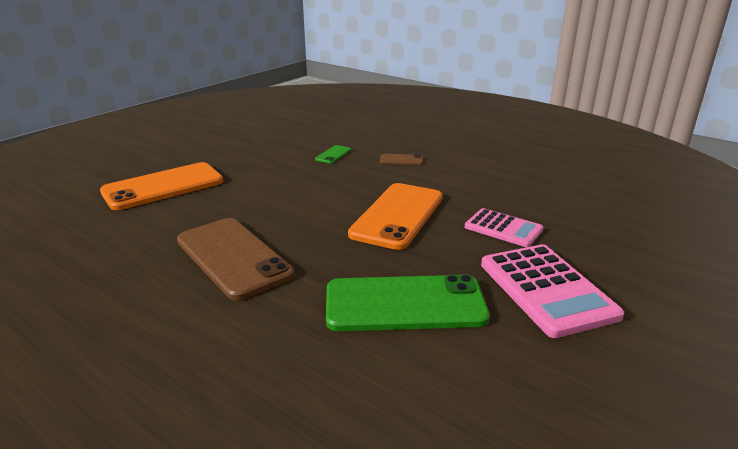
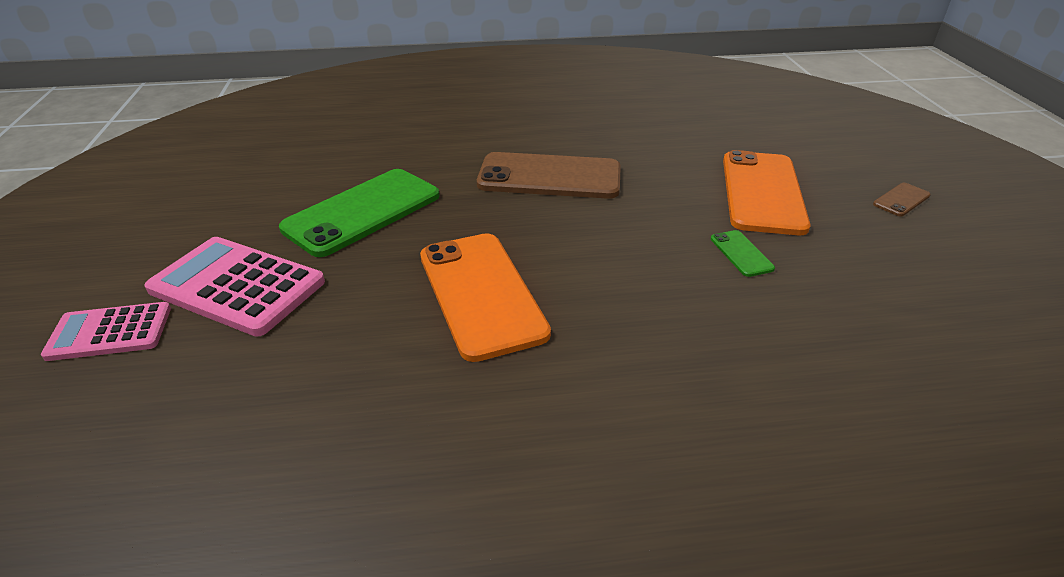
camera: 135 degrees right, 10 degrees up
(333, 155) = (746, 358): green phone -> green phone (741, 253)
(401, 160) = (639, 420): brown phone -> brown phone (901, 200)
(503, 228) = (332, 347): pink calculator -> pink calculator (110, 332)

